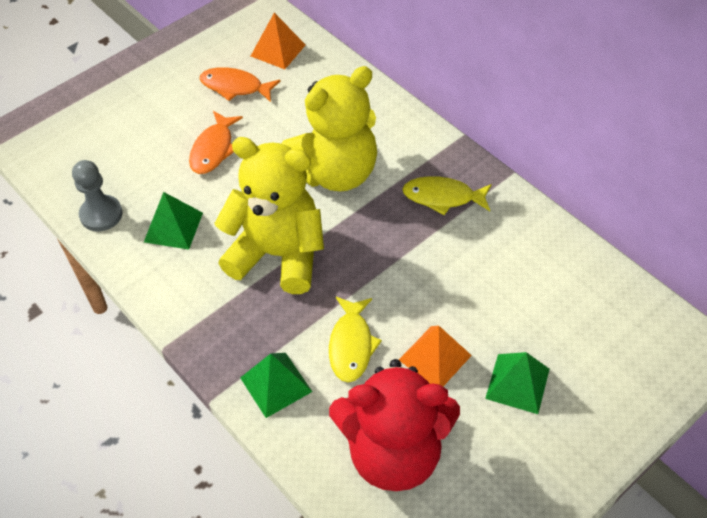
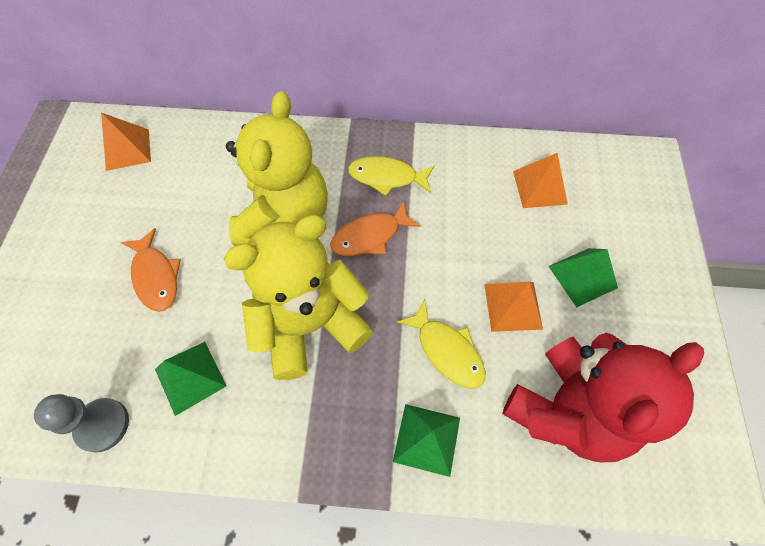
camera: 45 degrees left, 10 degrees up
(235, 87) = (119, 207): orange fish -> orange fish (370, 236)
(442, 197) = (387, 177): yellow fish -> yellow fish turned 45 degrees clockwise
(563, 295) = (539, 187): none -> orange pyramid

